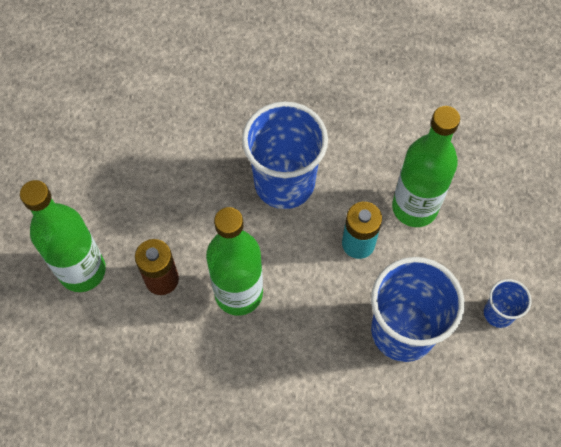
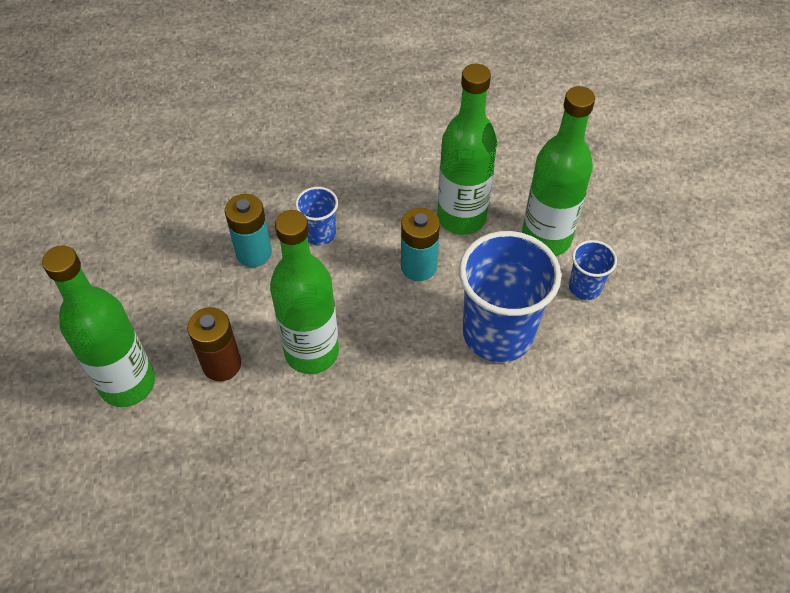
camera: 20 degrees left, 10 degrees down
(222, 183) = (254, 253): none -> turquoise battery
(284, 183) = (320, 234): blue cup -> blue cup, size x0.48
(483, 254) = (546, 239): none -> green bottle

